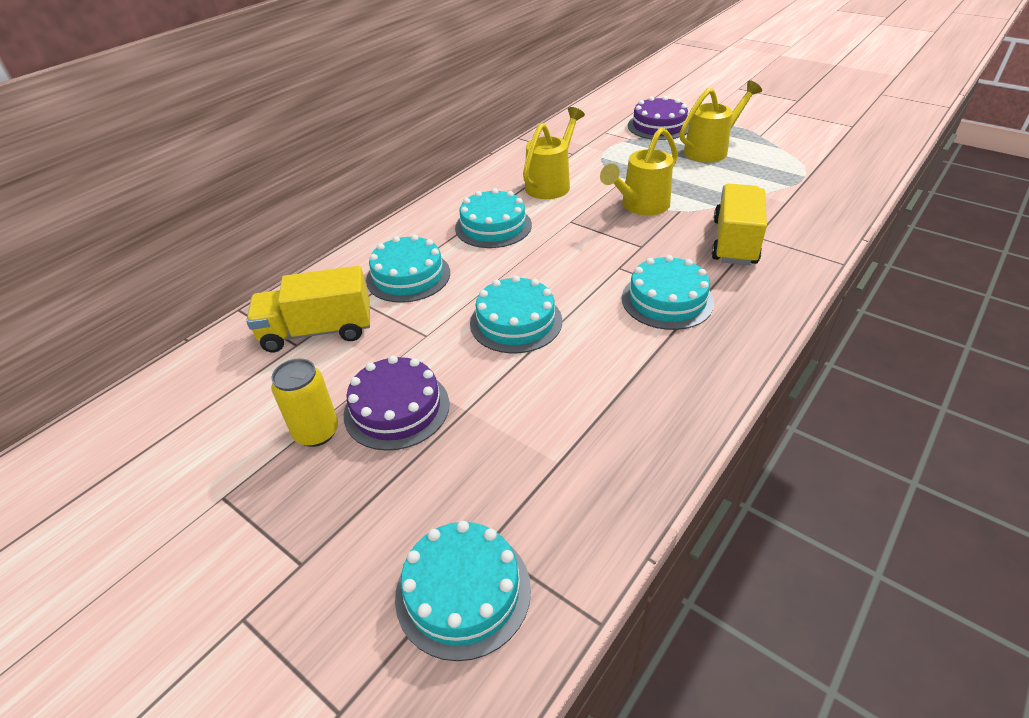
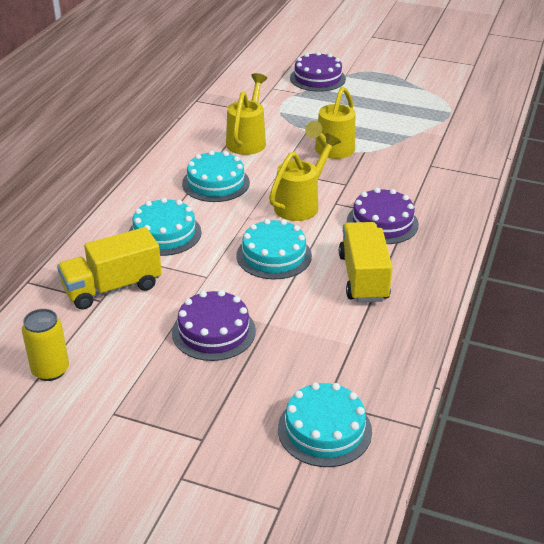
camera: 20 degrees left, 5 degrees down
(316, 432) = (160, 358): yellow can -> yellow can (50, 370)
(667, 300) = (382, 223): turquoise cake -> purple cake
(710, 150) = (369, 96): yellow watering can -> yellow watering can (300, 204)
(734, 242) = (416, 172): yellow truck -> yellow truck (363, 277)

